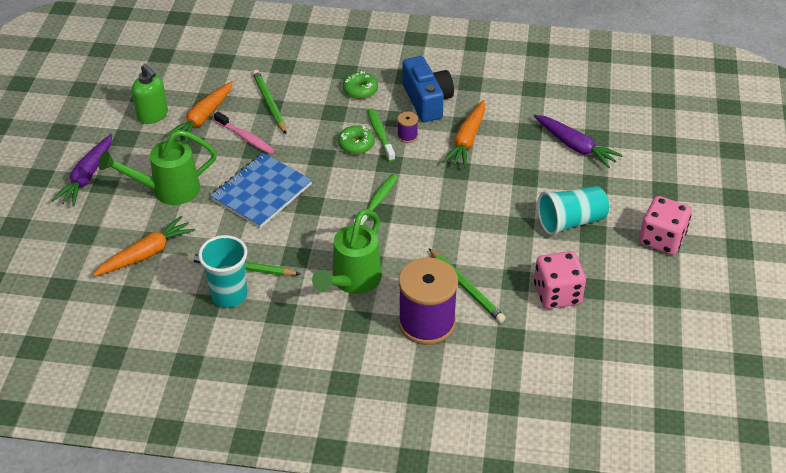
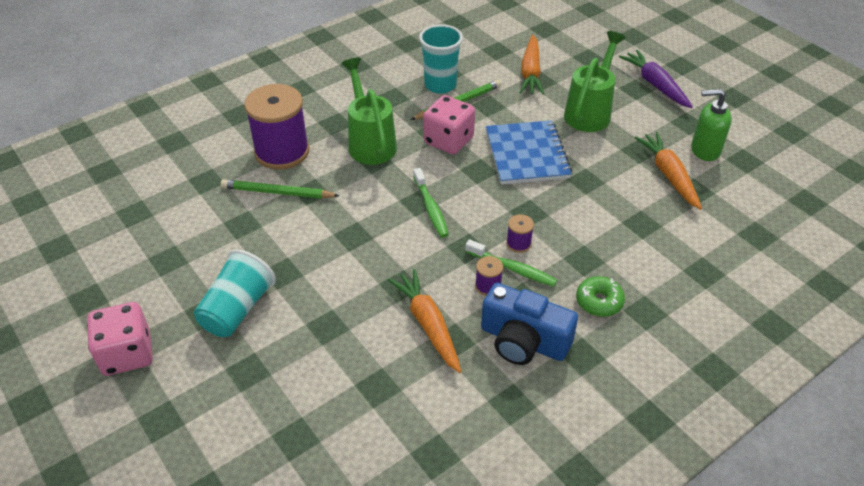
camera: 135 degrees right, 0 degrees up
(246, 138) = (610, 184): pink toothbrush -> none
(269, 103) = (647, 226): green pencil -> none
(356, 144) = (518, 243): green donut -> purple spool
(557, 294) = (195, 235): pink dice -> pink dice (448, 141)
(575, 146) = (308, 404): purple carrot -> none

